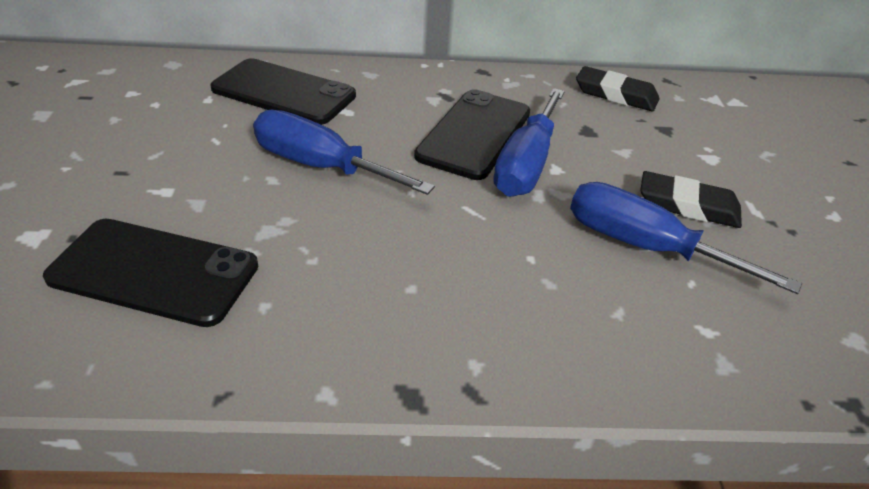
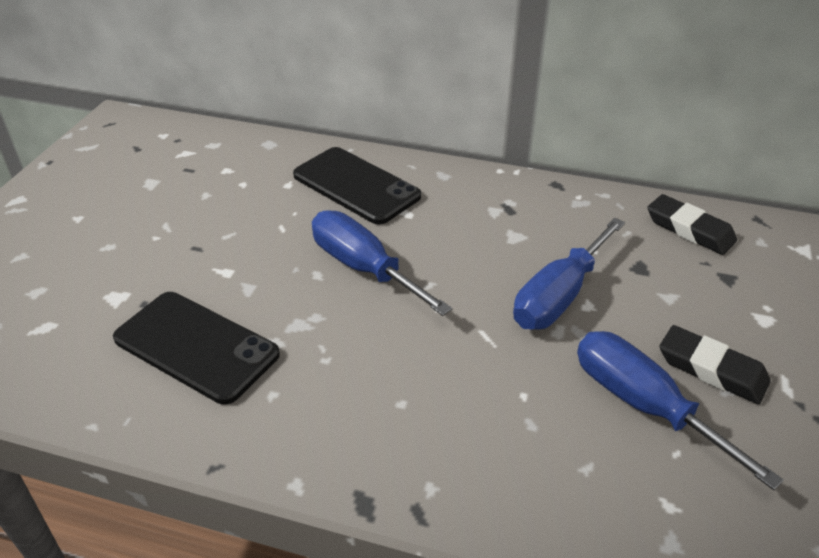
camera: 20 degrees right, 0 degrees up
(475, 134) = (520, 255): black phone -> none

